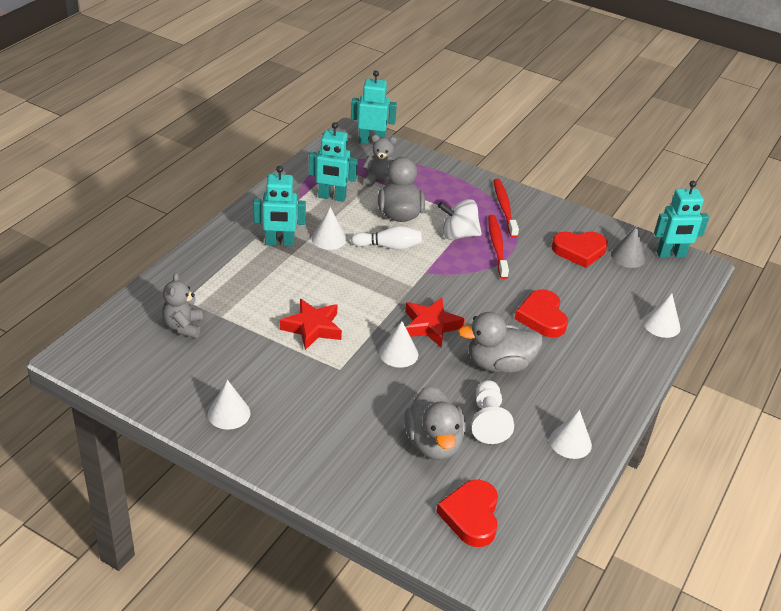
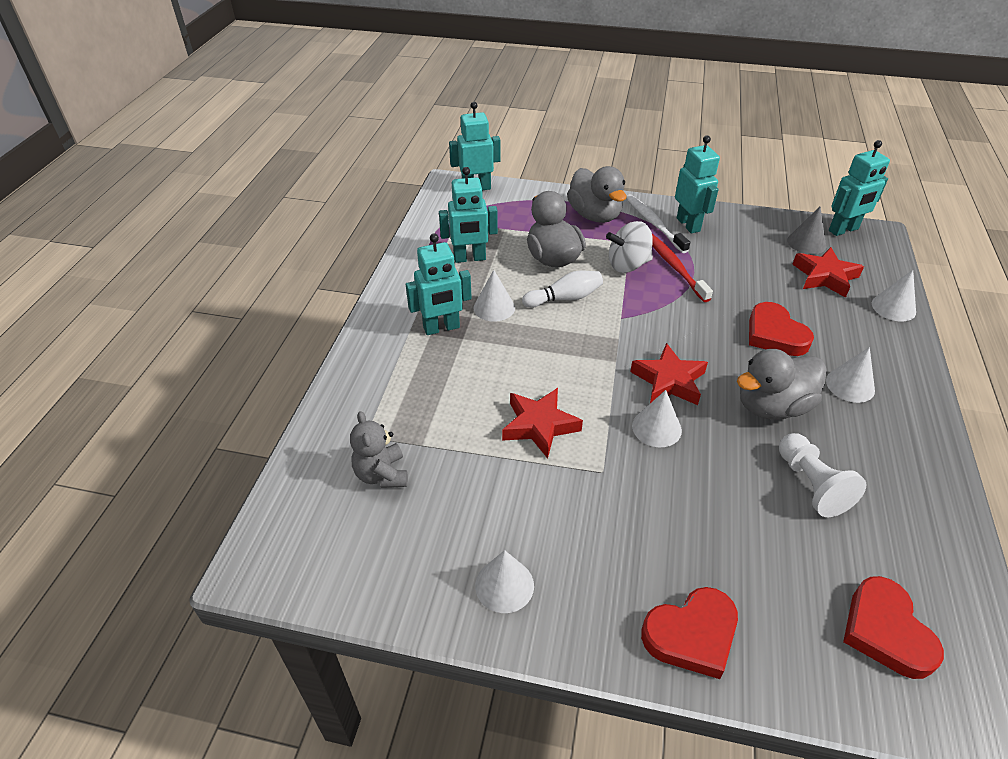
camera: 15 degrees left, 5 degrees up
(380, 181) = (510, 227): grey teddy bear -> none
(433, 443) = (773, 538): grey duck -> grey duck (595, 215)
(504, 207) = (653, 223): red toothbrush -> white toothbrush
(534, 216) = (688, 224): none -> turquoise robot
(570, 442) = (915, 482): white cone -> white cone (850, 385)
(579, 251) = (757, 249): red heart -> red heart (691, 635)
(621, 286) = (825, 276): none -> red star

